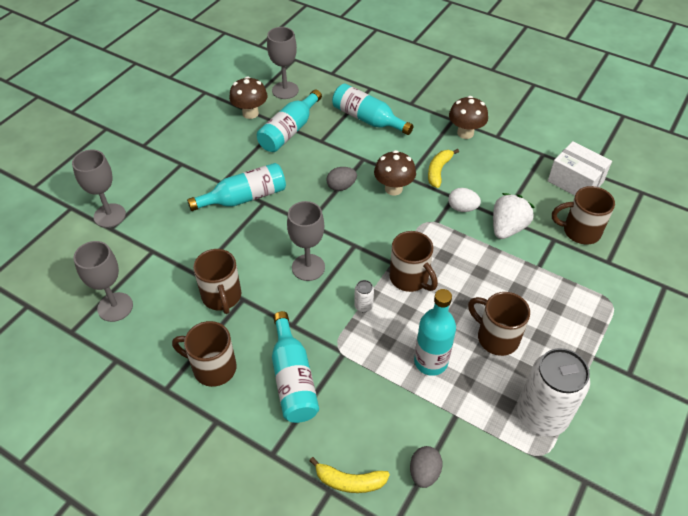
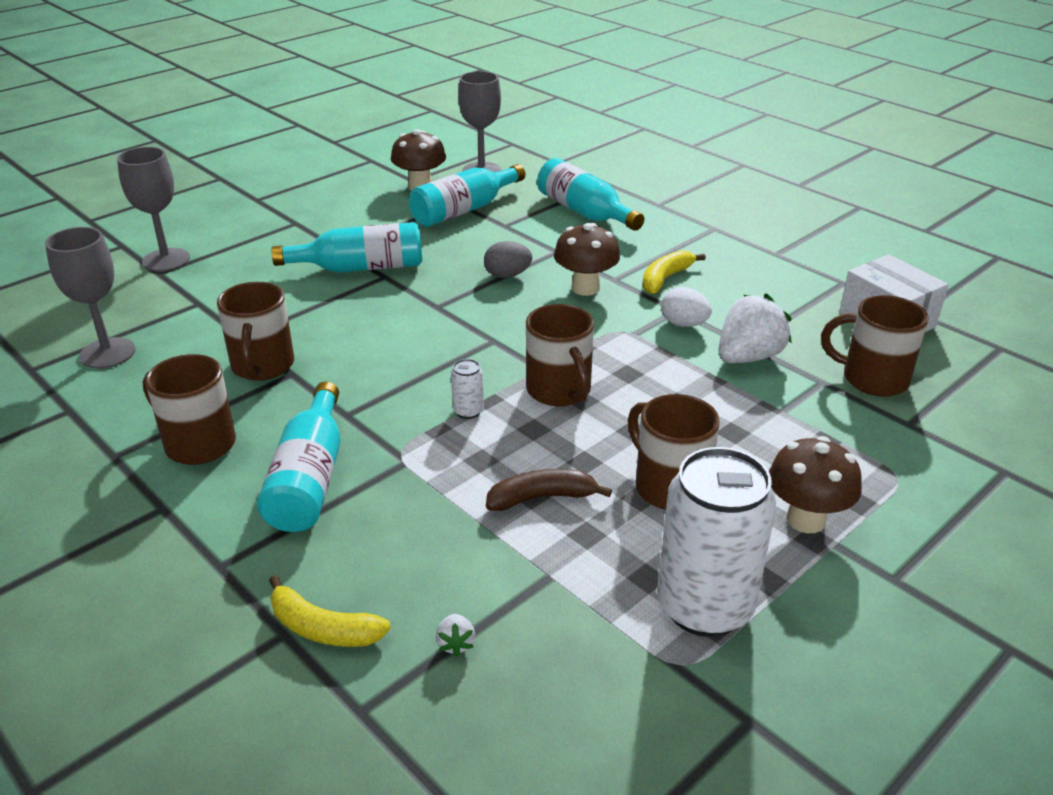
camera: 15 degrees right, 15 degrees down
(308, 267) = (408, 354): grey goblet -> none
(424, 472) = (456, 644): grey egg -> white strawberry
(430, 362) = (542, 497): turquoise bottle -> brown banana
(465, 133) = (727, 244): brown mushroom -> brown mushroom (806, 519)

